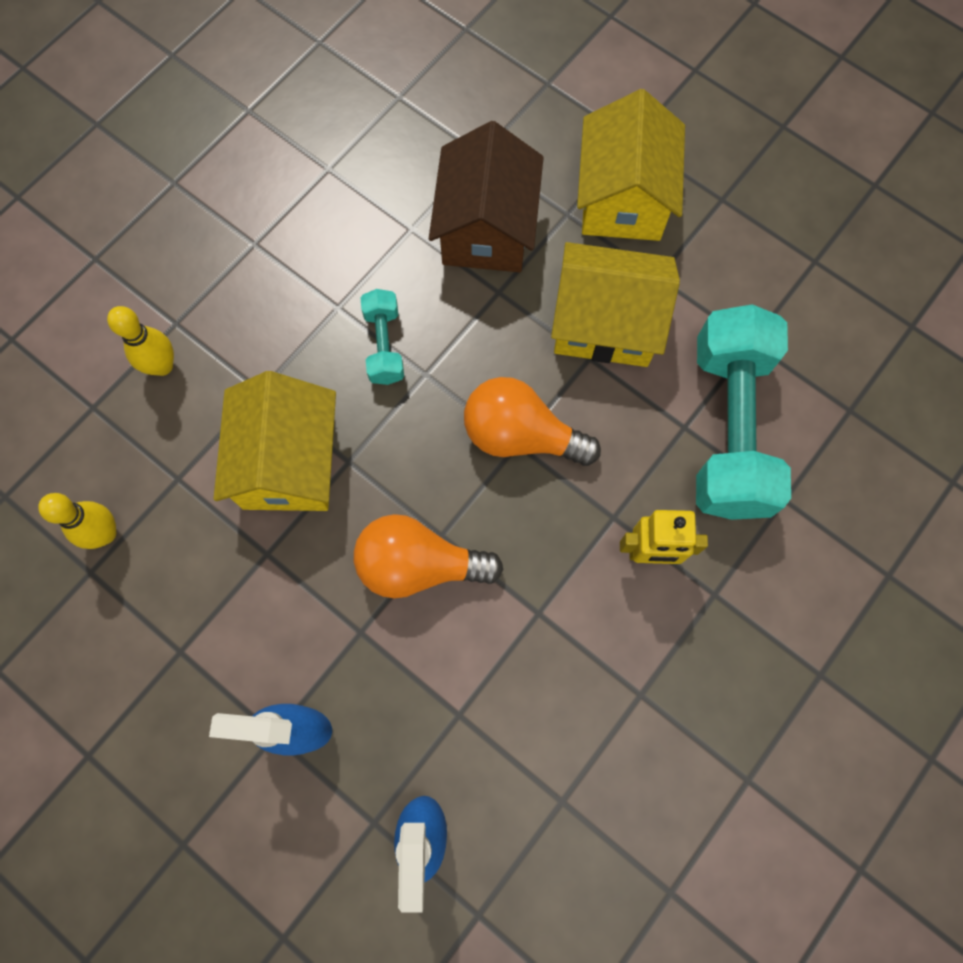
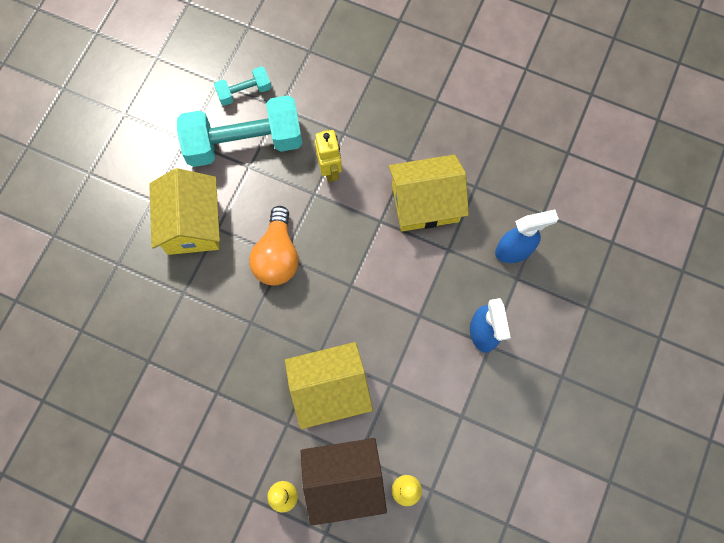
camera: 105 degrees left, 0 degrees up
(384, 345) = (237, 354): turquoise dumbbell -> turquoise dumbbell (244, 92)
(419, 565) = (371, 293): orange light bulb -> none
(486, 228) = (138, 312): brown house -> brown house (344, 481)
(622, 198) = (99, 232): yellow house -> yellow house (425, 203)

